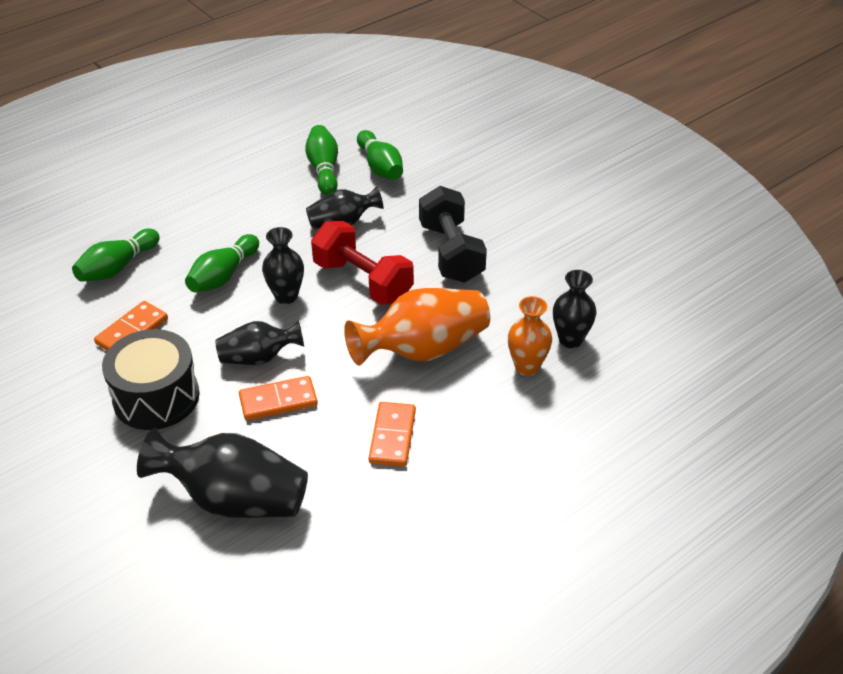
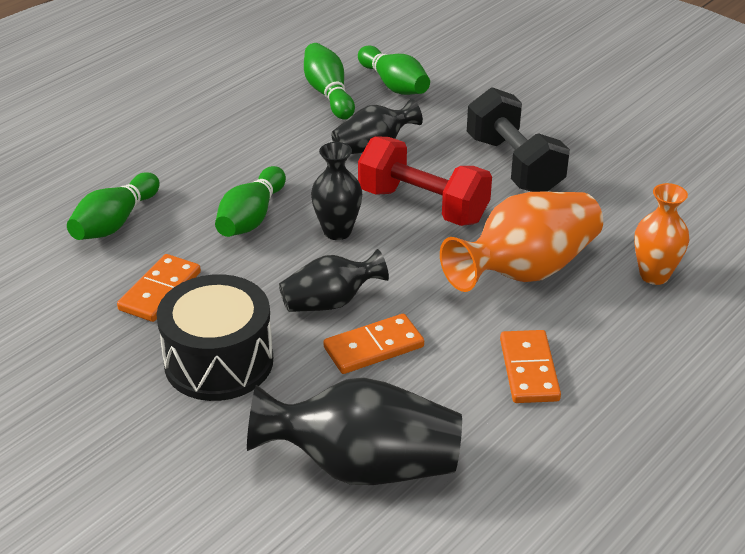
camera: 10 degrees left, 5 degrees down
(570, 340) = (691, 241): black vase -> none

